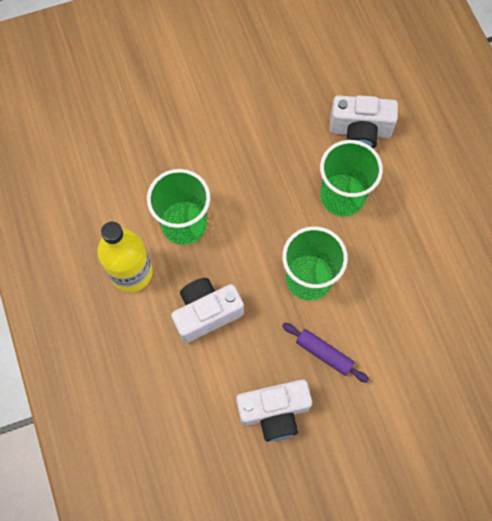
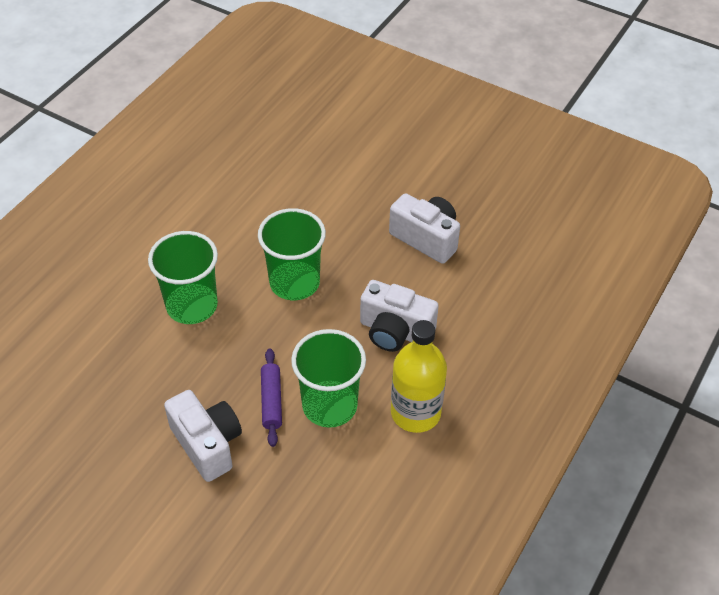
camera: 130 degrees left, 20 degrees down
(324, 354) = (349, 236): purple rolling pin -> purple rolling pin (271, 401)
(360, 131) = (107, 332): white camera -> white camera (207, 444)

